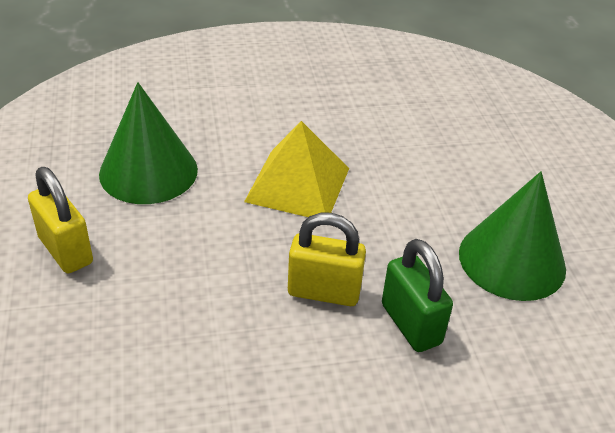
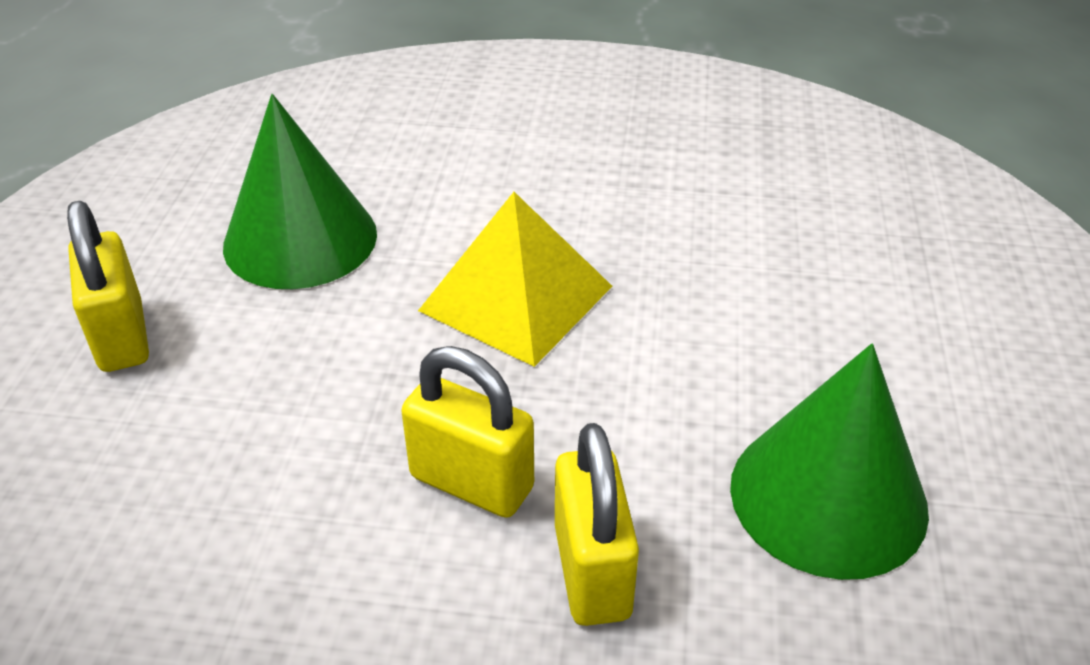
camera: 20 degrees right, 0 degrees up
(411, 324) = (592, 571): green padlock -> yellow padlock

